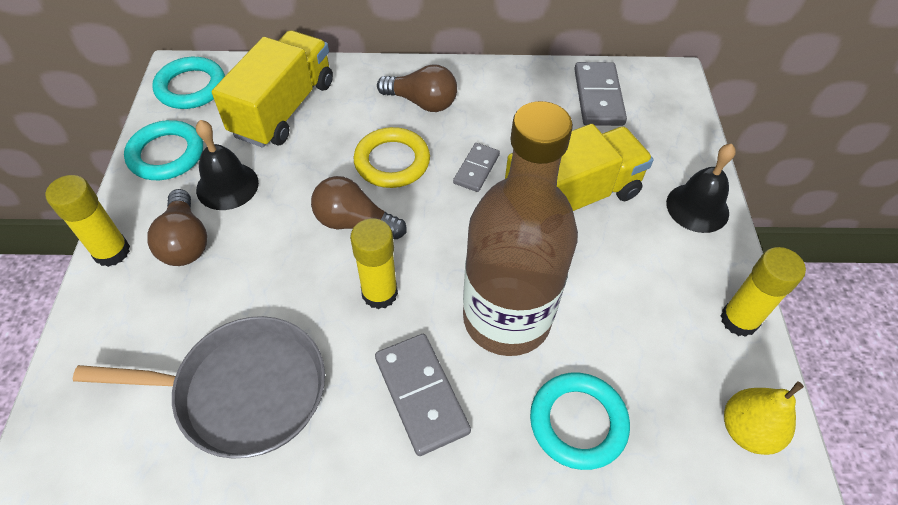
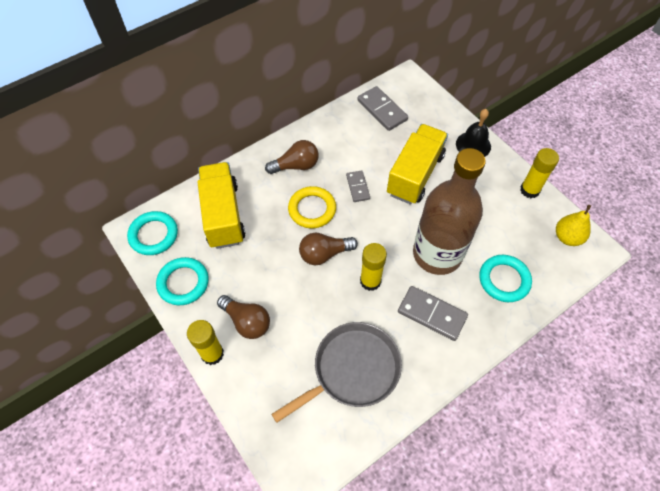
camera: 35 degrees left, 5 degrees up
(227, 186) = (237, 278): black bell -> none

